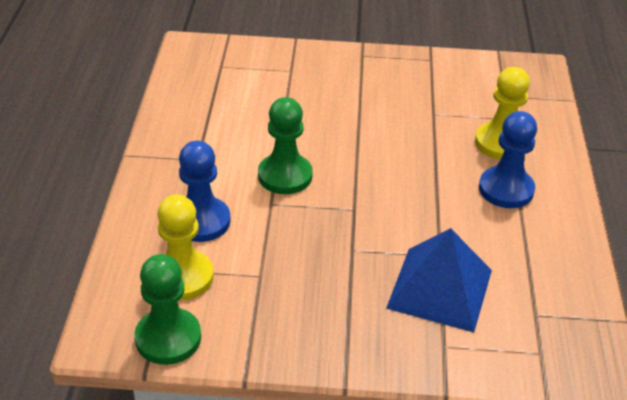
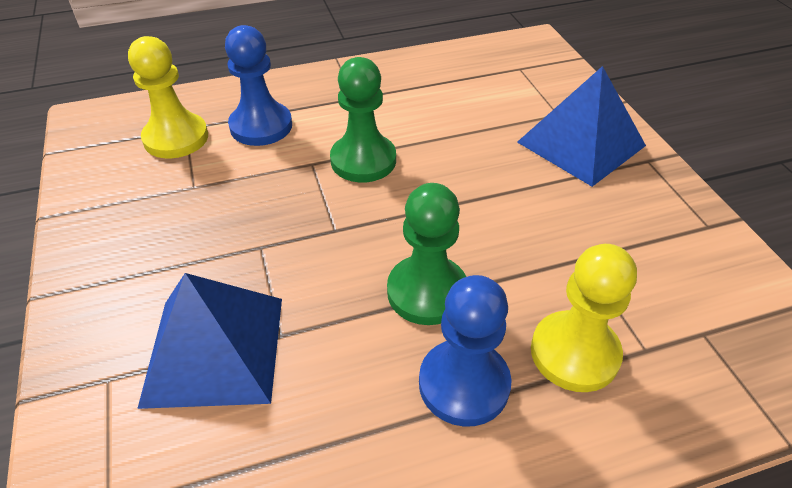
camera: 70 degrees right, 5 degrees up
(168, 338) = (91, 153): green pawn -> green pawn (427, 292)
(329, 73) = (581, 143): none -> blue pyramid

